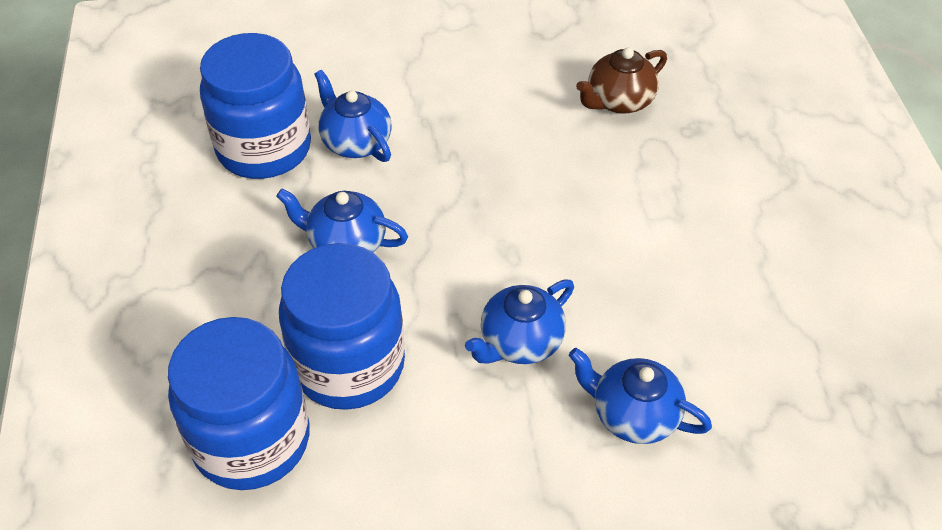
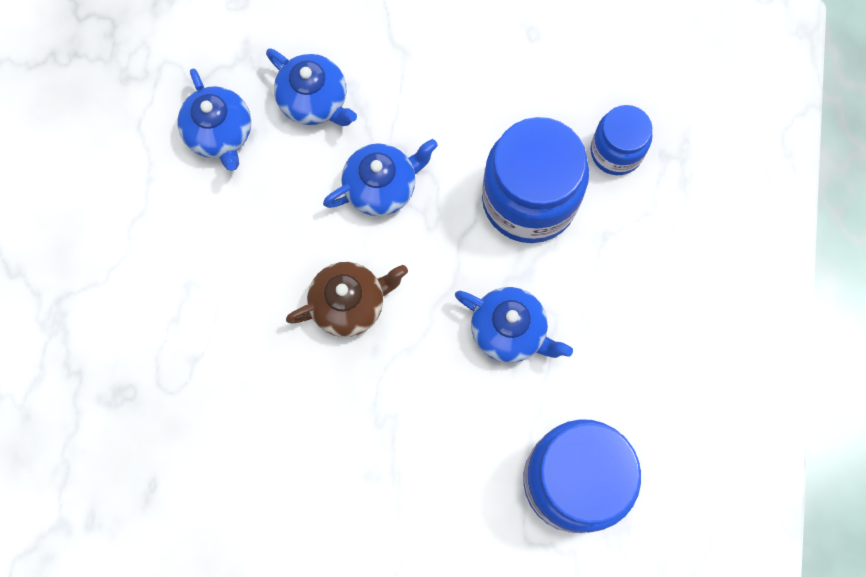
camera: 165 degrees left, 25 degrees up
(251, 440) = (616, 151): blue jar -> blue jar, size x0.57
(355, 142) = (476, 465): blue teapot -> blue teapot (220, 133)
(618, 101) = (180, 456): brown teapot -> brown teapot (349, 304)

